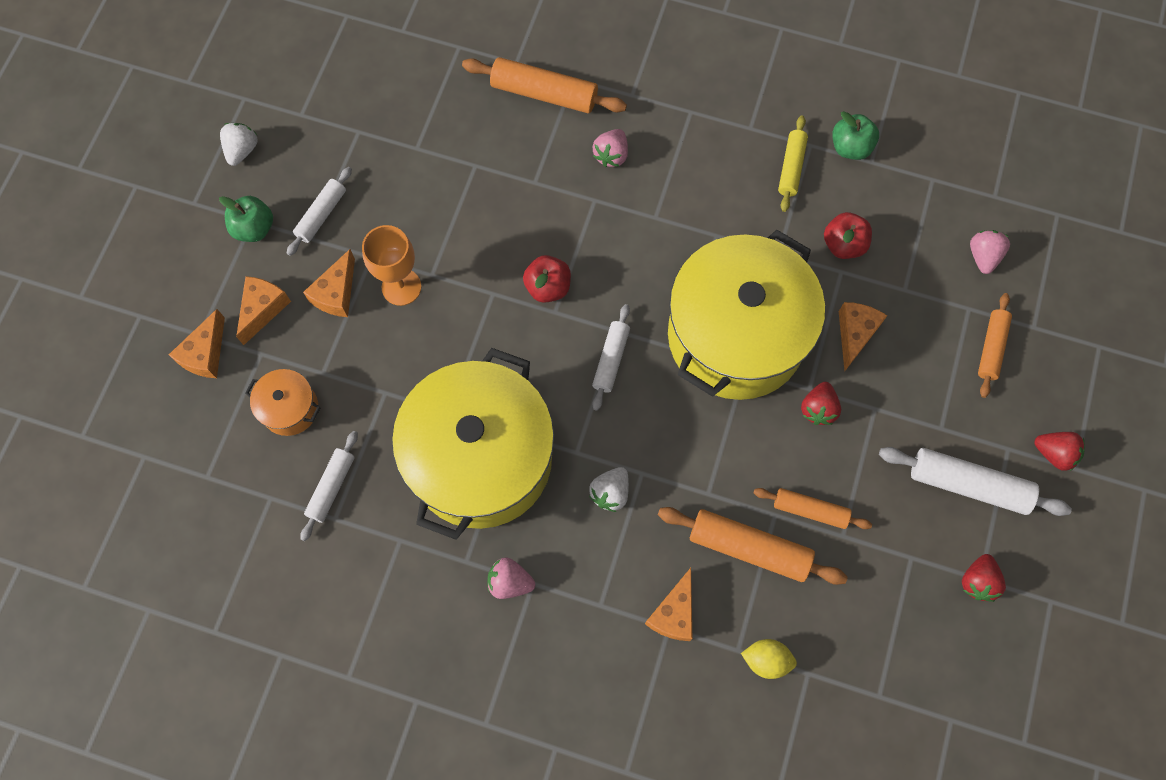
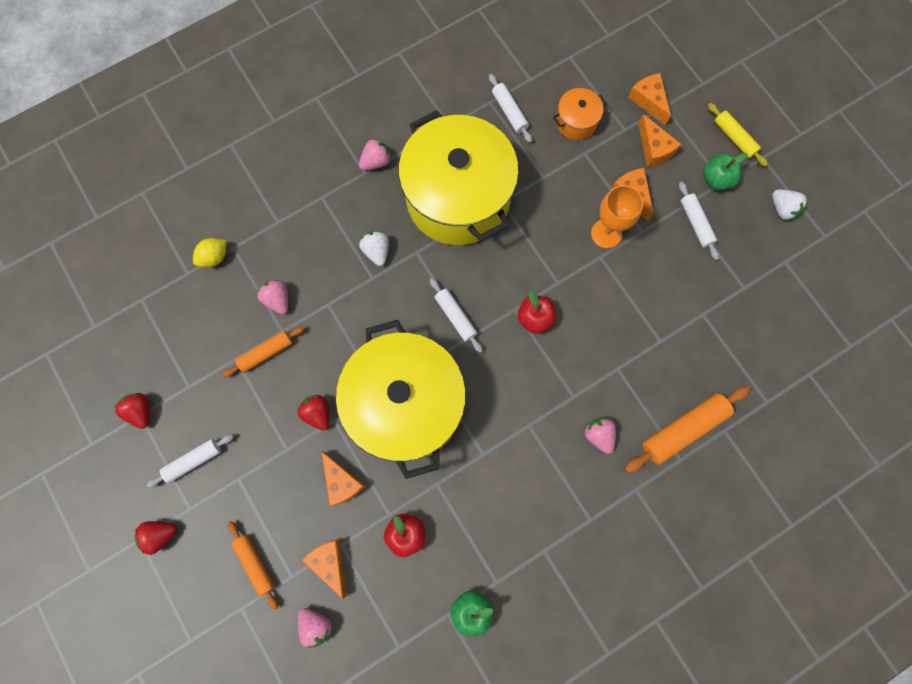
camera: 130 degrees right, 5 degrees up
(673, 613) = (282, 230): orange cheese -> orange cheese (330, 563)
(749, 548) = (278, 300): orange rolling pin -> pink strawberry
(791, 167) = (490, 552): yellow rolling pin -> yellow rolling pin (734, 138)
(968, 484) = (193, 461): white rolling pin -> white rolling pin, size x0.62

